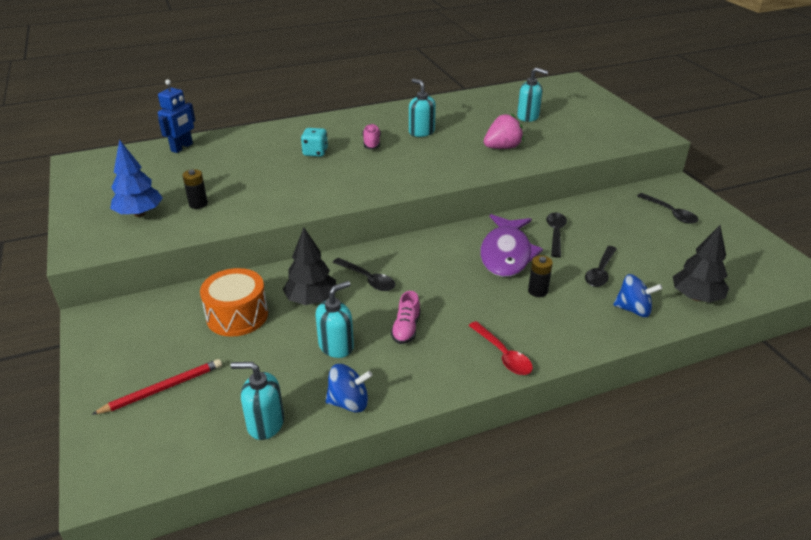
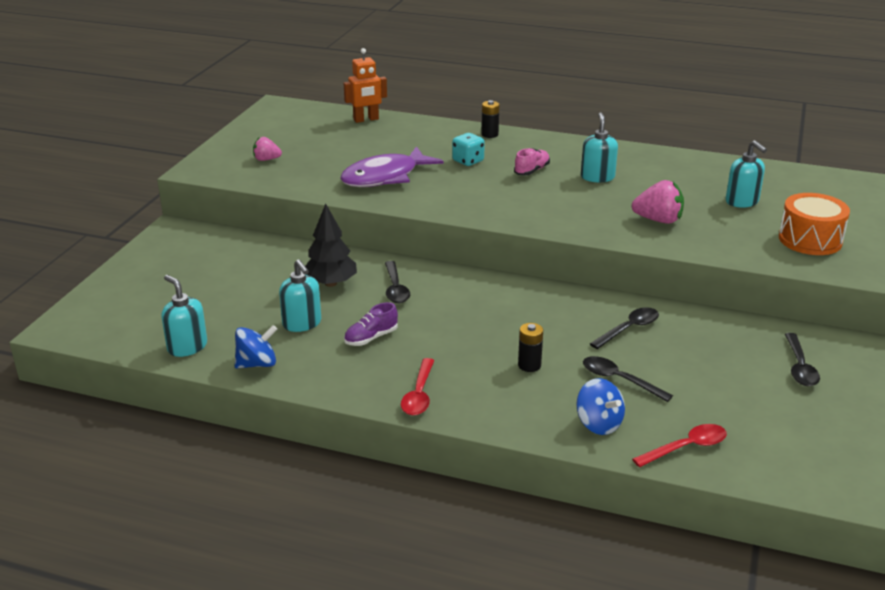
camera: 40 degrees right, 5 degrees down
(139, 214) = (266, 159): blue tree -> pink strawberry
(162, 388) = (156, 293): red pencil -> none
(182, 147) = (366, 119): blue robot -> orange robot
(198, 204) = (316, 168): black battery -> black battery (489, 134)
(237, 316) = (264, 270): orange drum -> orange drum (810, 240)
(336, 346) = (302, 323): turquoise soap dispenser -> turquoise soap dispenser turned 60 degrees clockwise
(349, 402) = (257, 364): blue spinning top -> blue spinning top turned 60 degrees counterclockwise
(406, 329) = (371, 338): pink shoe -> purple shoe
(506, 254) = (549, 324): purple fish -> purple fish (385, 177)
(600, 272) = (619, 380): black spoon -> black spoon turned 60 degrees clockwise
(696, 297) = (686, 447): black tree -> red spoon

